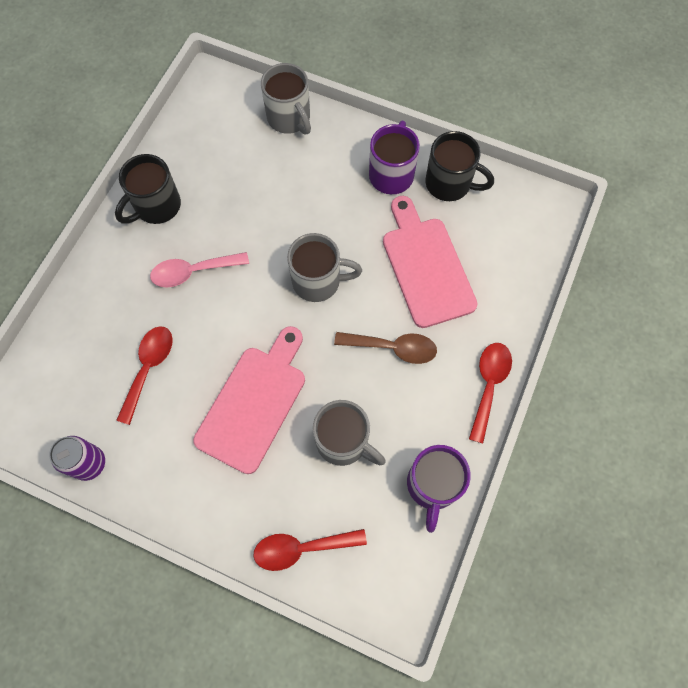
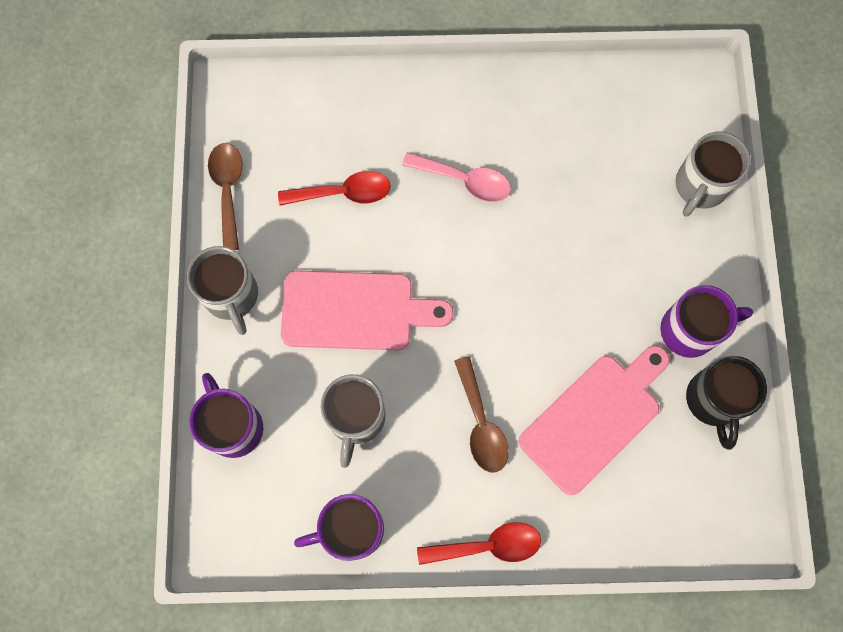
camera: 65 degrees right, 5 degrees up
(89, 463) = (228, 190): purple can -> brown spoon
(156, 206) = (518, 107): black mug -> none
(193, 272) = (465, 181): pink spoon -> pink spoon turned 150 degrees clockwise
(301, 548) = (233, 426): red spoon -> purple mug
(318, 281) = (518, 311): grey mug -> grey mug (232, 296)

